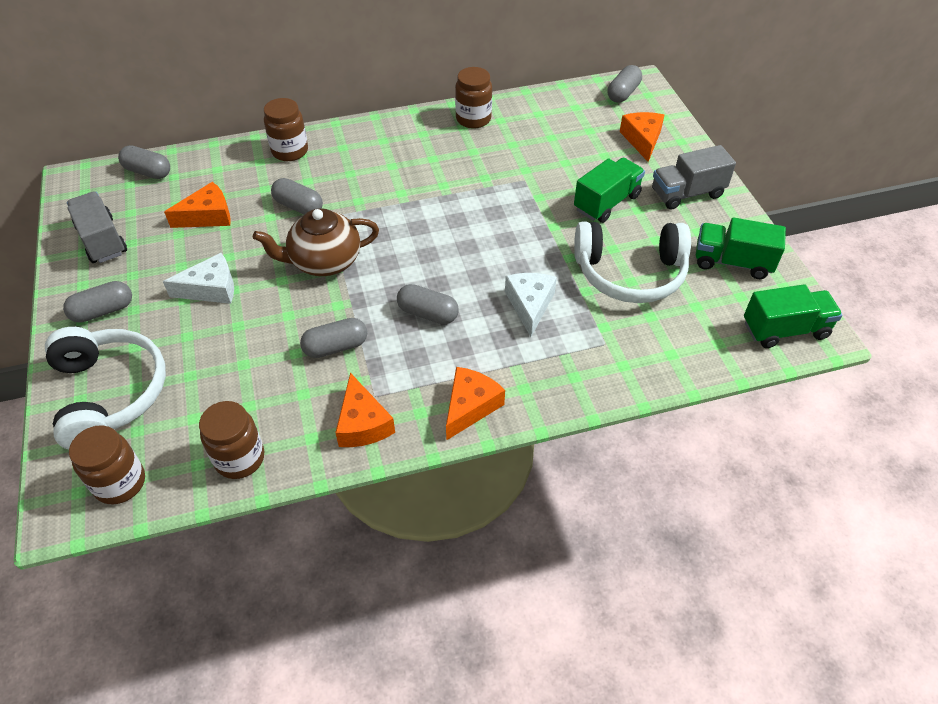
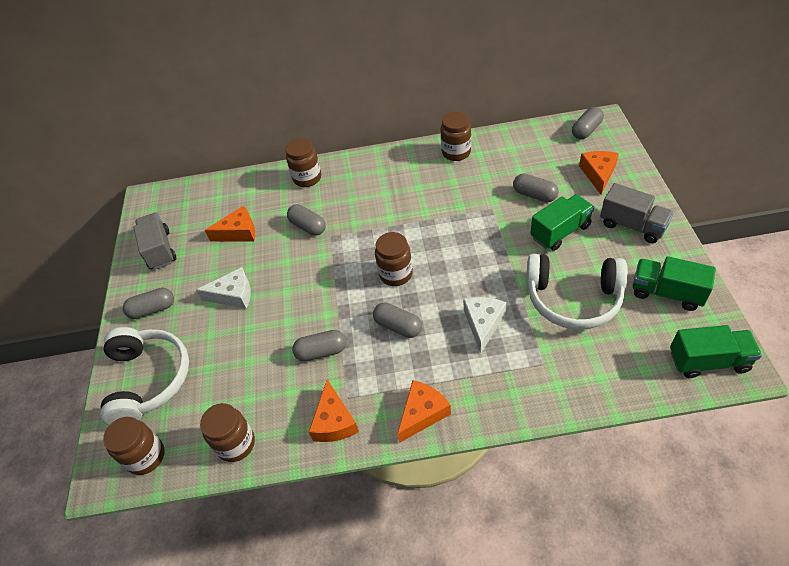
camera: 15 degrees right, 0 degrees up
(148, 172) = (200, 193): grey capsule -> grey capsule (534, 195)
(324, 262) = (321, 276): brown teapot -> none
(417, 256) = (395, 274): none -> brown jar
(687, 193) = (632, 225): grey truck -> grey truck turned 135 degrees counterclockwise

